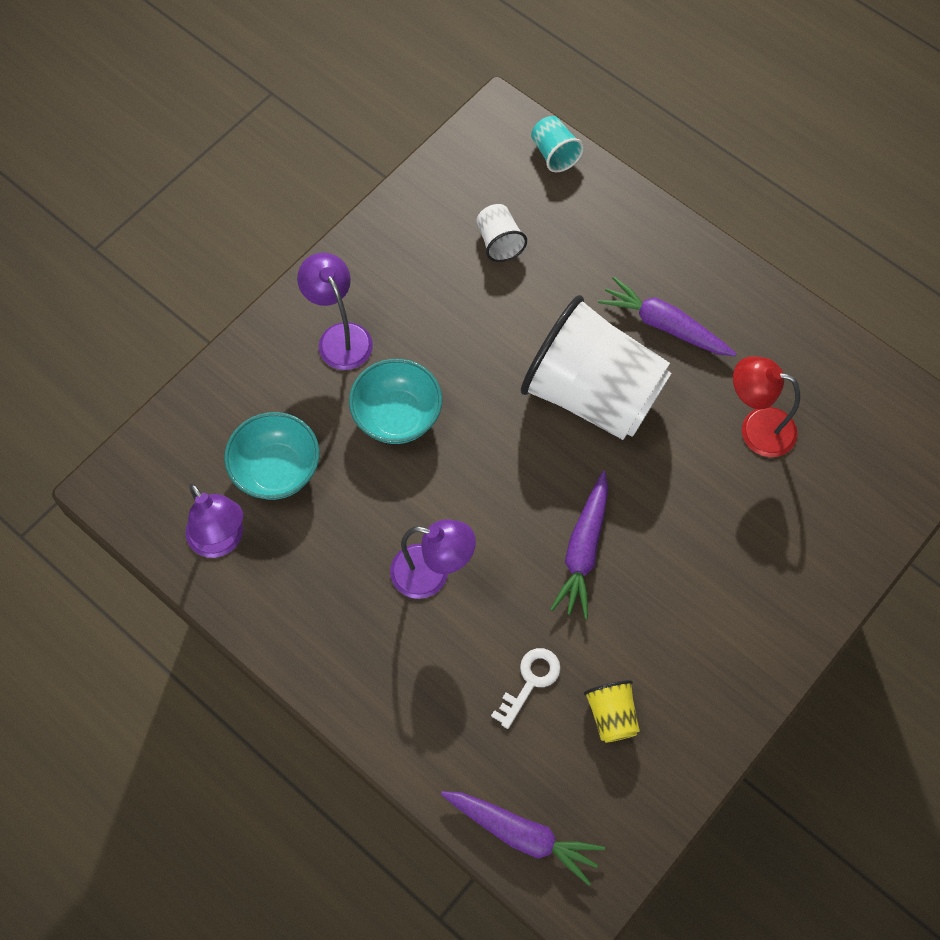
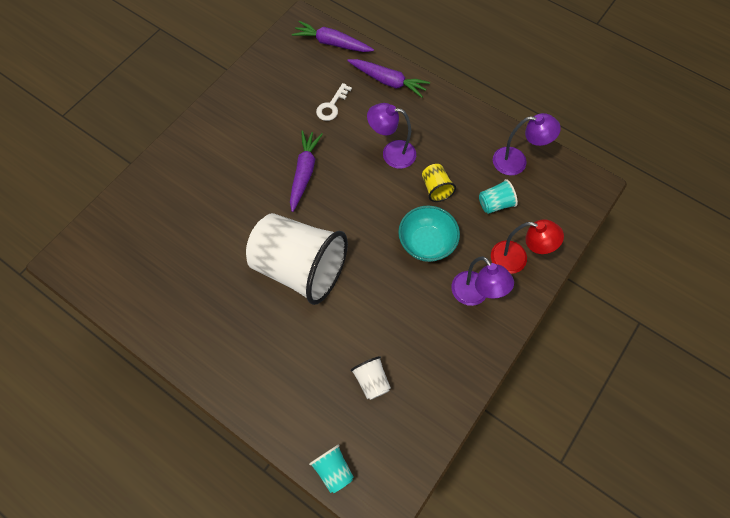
camera: 175 degrees right, 0 degrees up
(221, 541) = (517, 161): purple lamp -> purple lamp turned 135 degrees clockwise
(277, 470) = (495, 204): turquoise bowl -> turquoise cup
(611, 715) = (288, 94): yellow cup -> yellow cup (436, 188)
(664, 325) = (250, 322): purple carrot -> purple carrot (388, 81)
(756, 428) = (193, 254): red lamp -> red lamp (517, 259)

